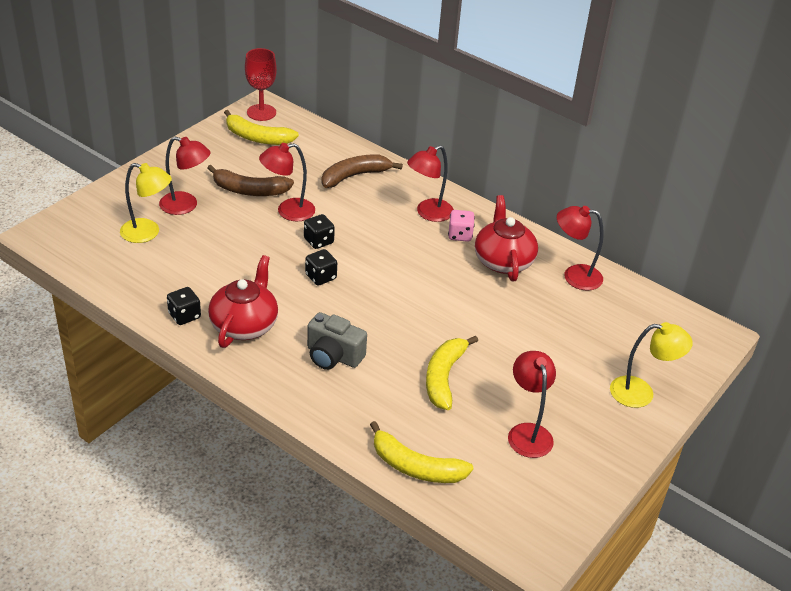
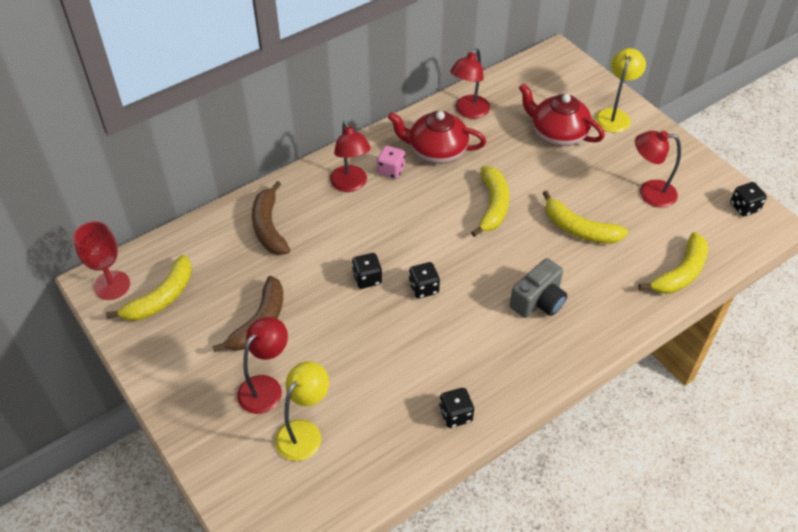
camera: 70 degrees left, 10 degrees up
(244, 325) = (481, 364): red teapot -> red teapot (557, 133)
(288, 211) = (309, 295): red lamp -> none
(446, 309) = (493, 206): none -> yellow banana
(548, 524) = (744, 207): none -> black dice

